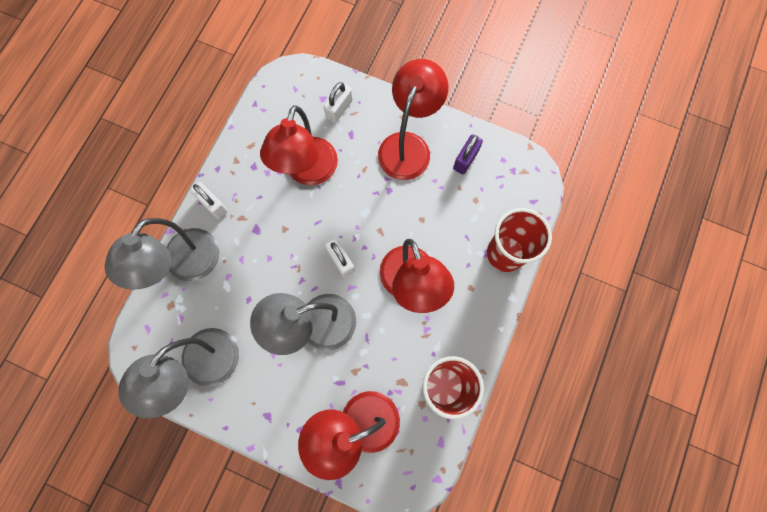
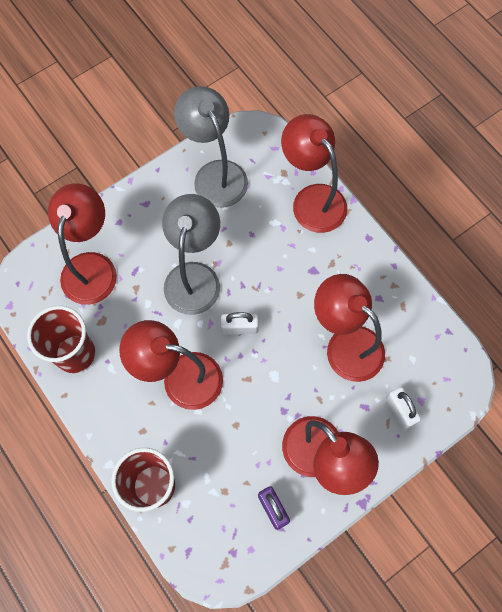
camera: 120 degrees right, 5 degrees down
(186, 266) = (312, 199): grey lamp -> red lamp
(213, 204) = (358, 246): white padlock -> none

